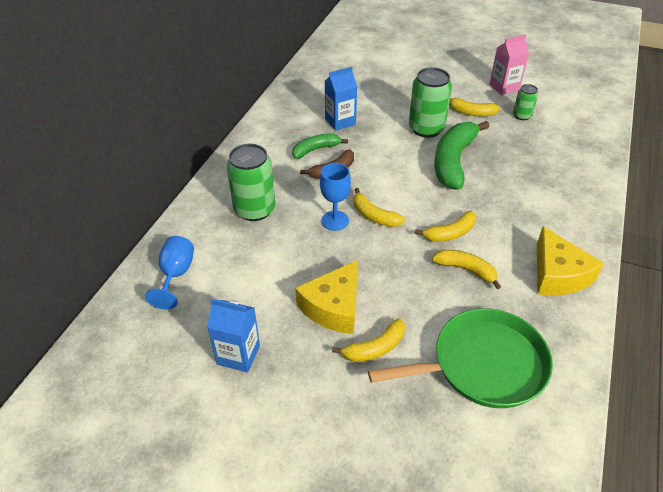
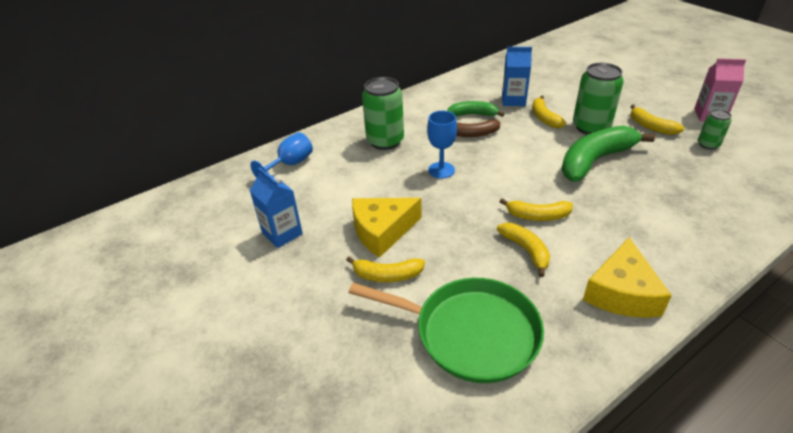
camera: 35 degrees right, 5 degrees down
(374, 215) = (478, 178): yellow banana -> yellow banana (544, 118)

